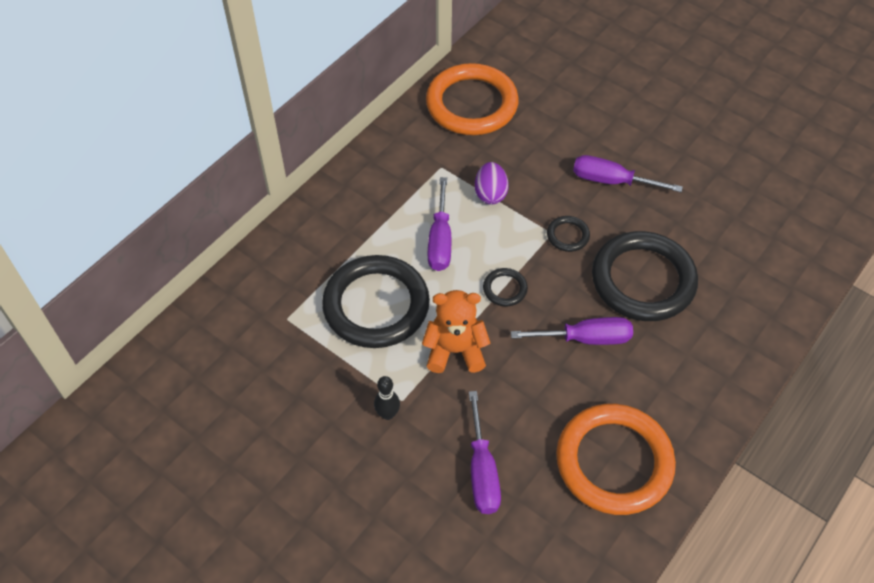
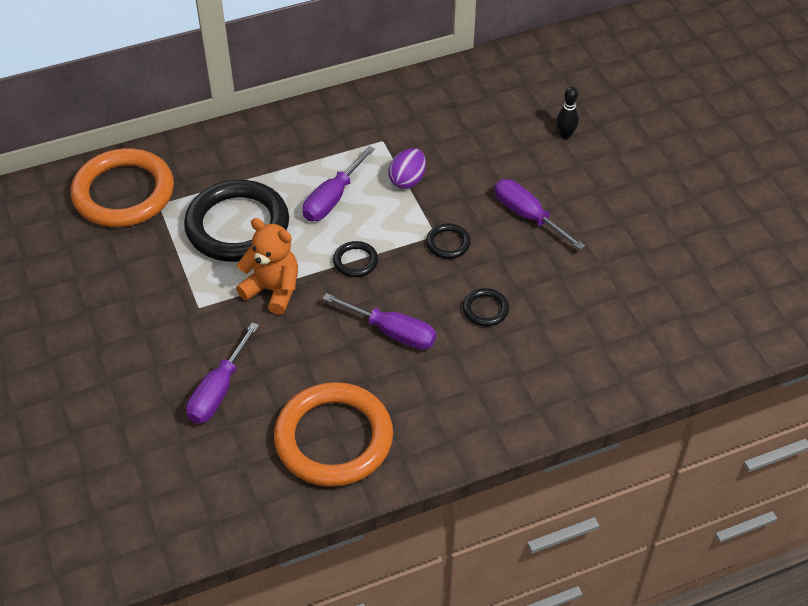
camera: 30 degrees right, 5 degrees down
(387, 414) = (179, 312): black bowling pin -> black bowling pin (565, 135)
(471, 104) = (453, 100): orange ring -> orange ring (124, 193)
(643, 280) = (485, 309): black ring -> black ring, size x0.42

